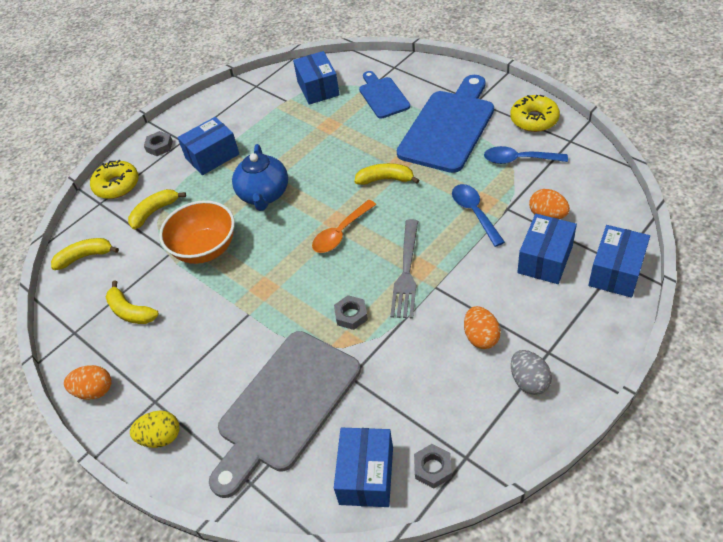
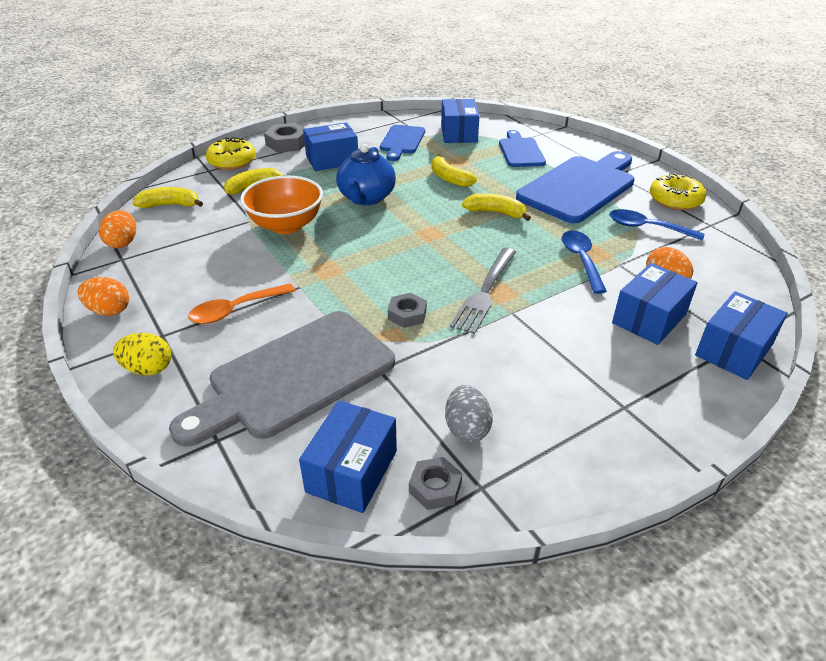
camera: 10 degrees right, 10 degrees down
(130, 311) = (185, 256): yellow banana -> yellow banana (449, 178)
(159, 146) = (287, 143): grey nut -> grey nut, size x1.51
(268, 113) = (402, 141): none -> blue cutting board
(340, 233) = (429, 244): orange spoon -> orange spoon (235, 310)
(481, 337) = (546, 371): orange egg -> orange egg (123, 243)
(529, 381) = (590, 430): grey egg -> grey egg (466, 428)

